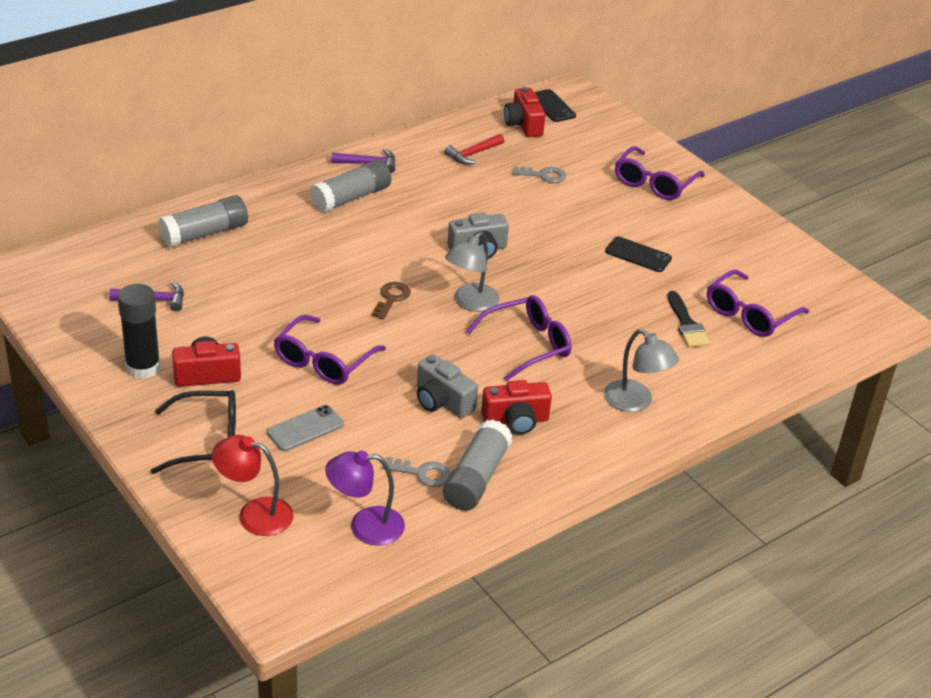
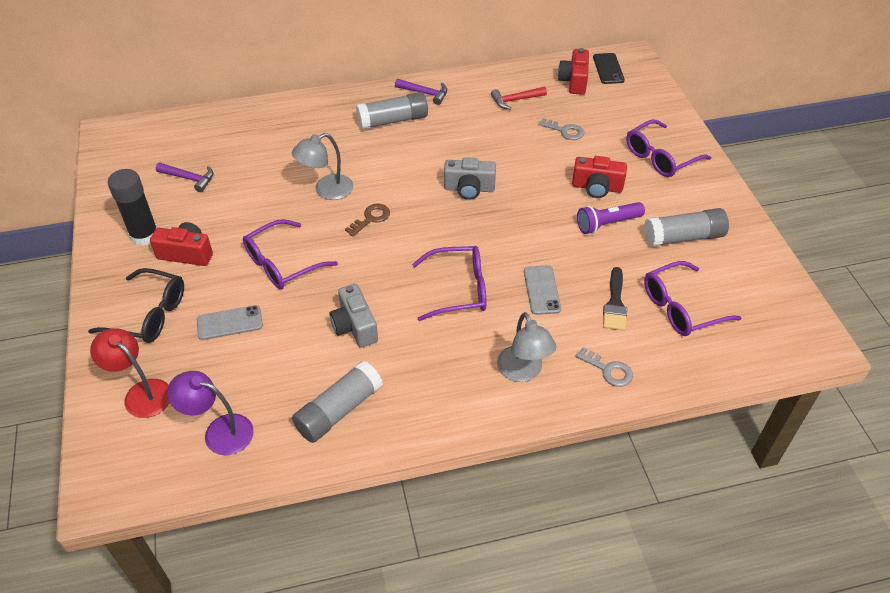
camera: 25 degrees right, 10 degrees up
(204, 233) = (262, 129): grey glue stick -> grey glue stick (683, 237)
(422, 473) = (297, 393): grey key -> grey key (608, 370)
(470, 303) = (433, 237): grey lamp -> grey lamp (326, 190)
(515, 420) = (406, 362): red camera -> red camera (597, 187)
(610, 327) = (541, 290): none -> grey phone
(638, 255) = (607, 224): black phone -> purple flashlight

